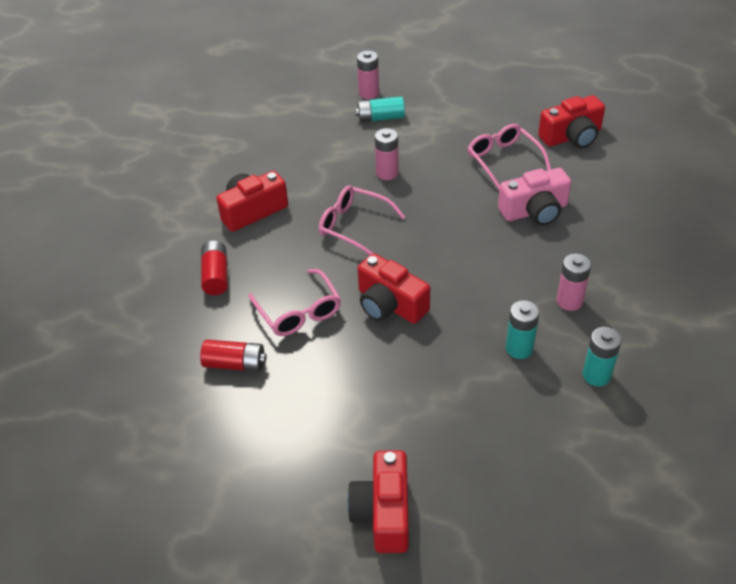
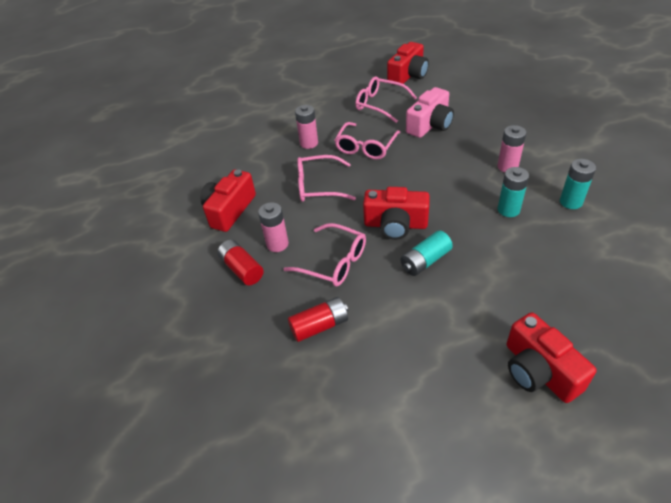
camera: 30 degrees left, 0 degrees up
(369, 93) = (247, 101): pink battery -> pink battery (277, 244)
(380, 118) = (270, 112): turquoise battery -> turquoise battery (425, 261)
(441, 205) = (366, 147): none -> pink glasses

